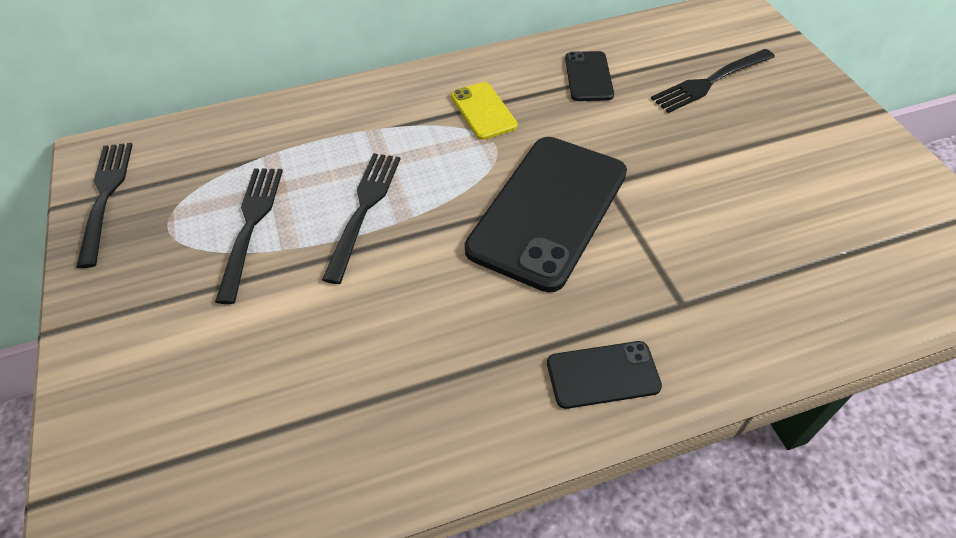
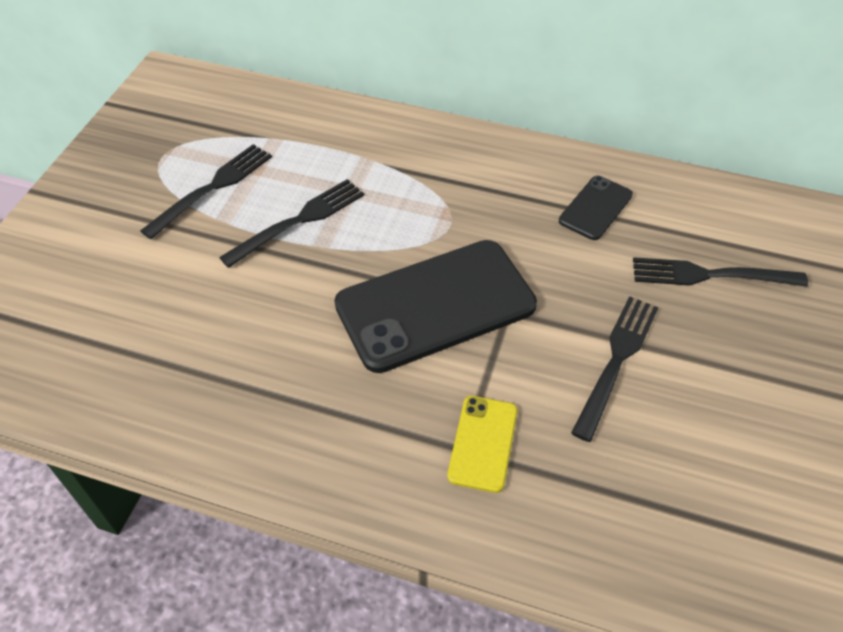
camera: 35 degrees right, 0 degrees up
(105, 197) = (143, 112): black fork -> black fork (616, 361)
(483, 111) = (470, 190): yellow phone -> yellow phone (483, 443)
(603, 375) = (342, 457): black phone -> none

